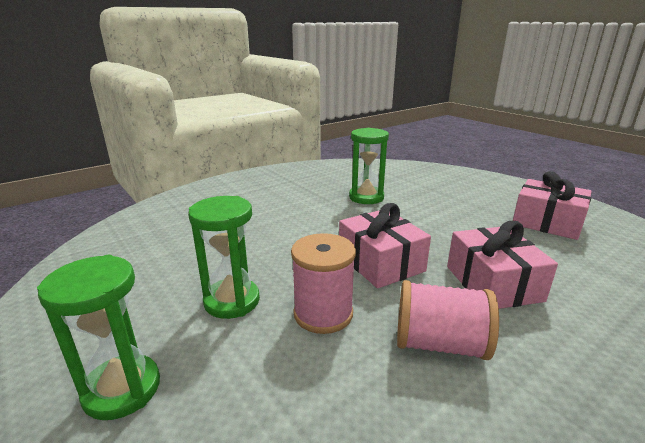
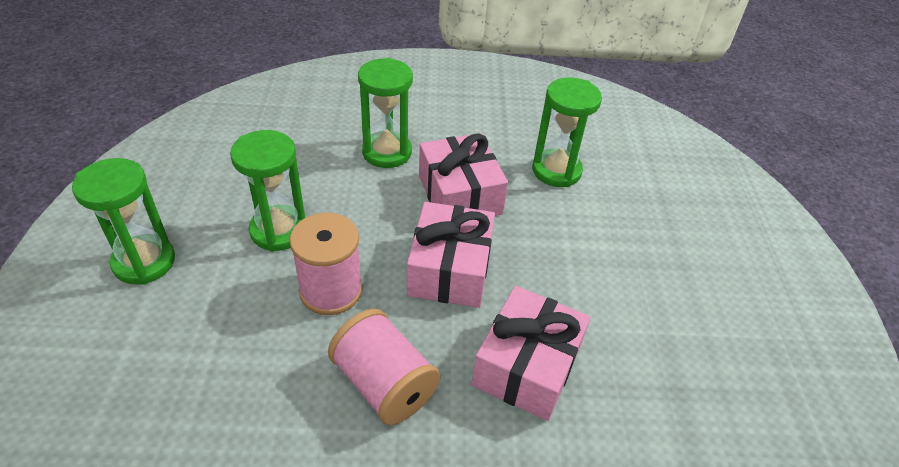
camera: 35 degrees right, 20 degrees up
(255, 227) = (387, 152): none -> green hourglass
(547, 222) = (735, 339): pink gift -> pink gift (460, 195)

